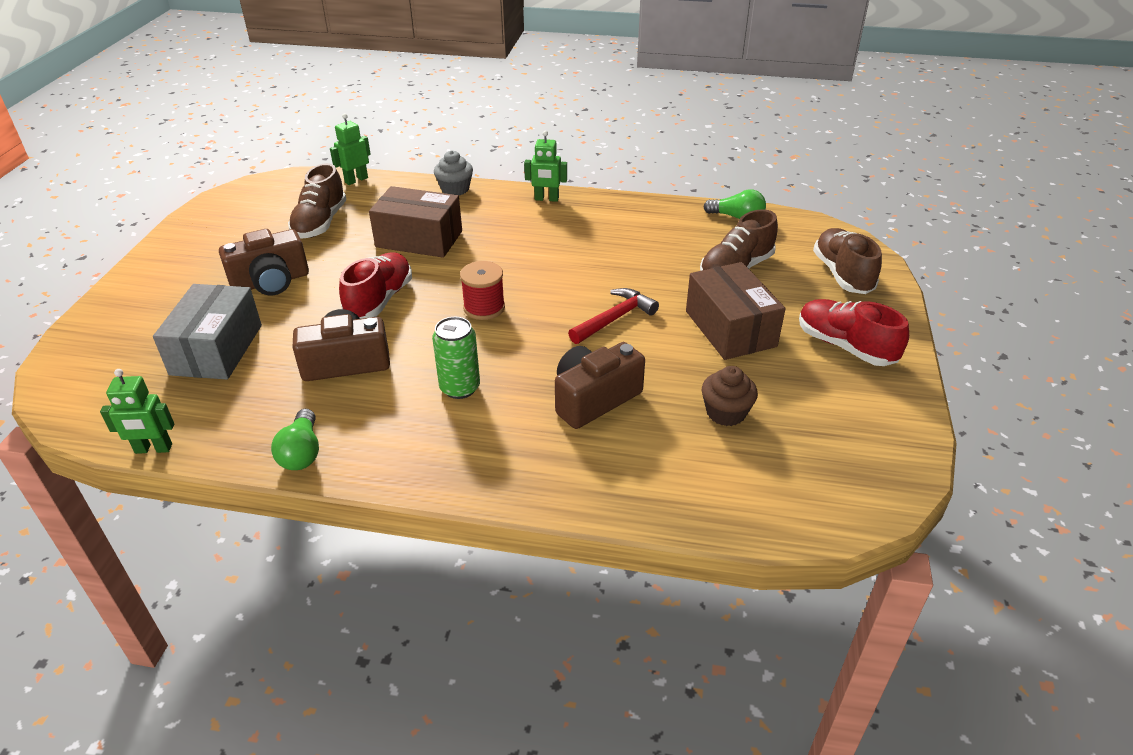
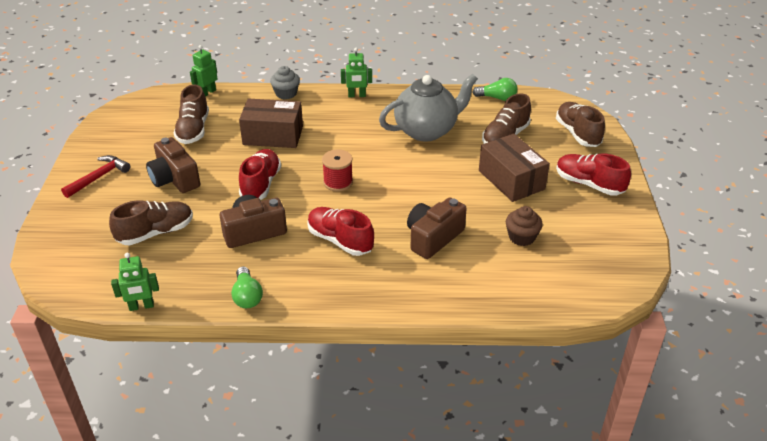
camera: 10 degrees left, 0 degrees up
(216, 349) = (156, 233): grey box -> brown shoe
(271, 282) = (174, 179): brown camera -> brown camera turned 90 degrees clockwise
(460, 388) = (340, 240): green can -> red shoe
(614, 319) = (431, 181): red hammer -> red hammer (99, 177)
(627, 251) = (427, 130): none -> grey teapot

